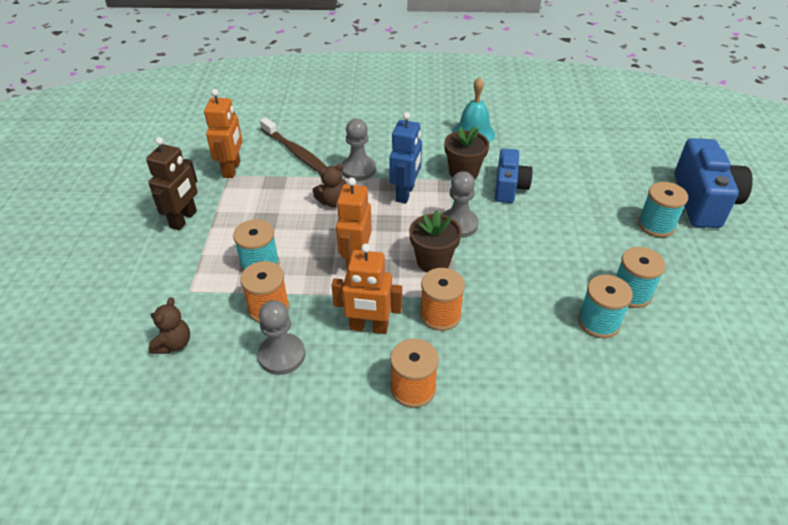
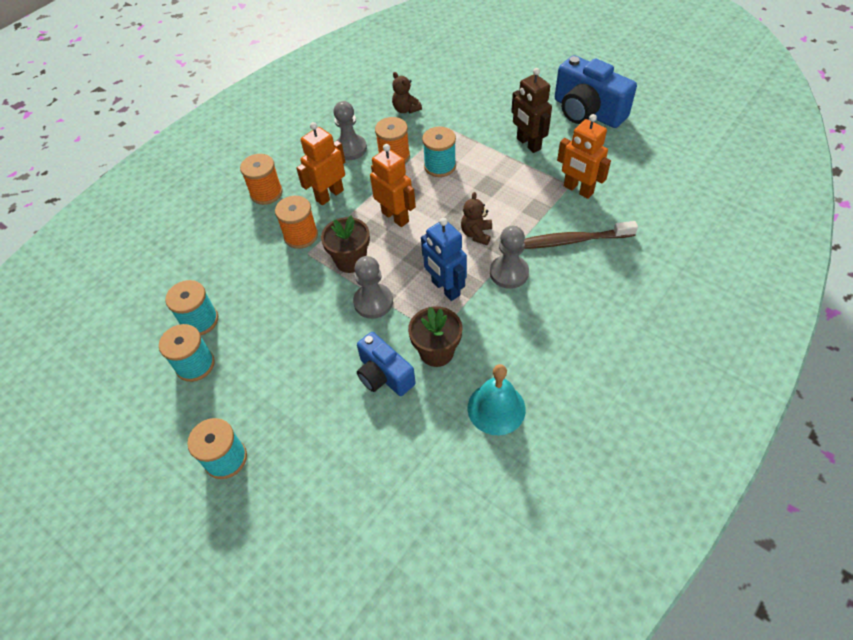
camera: 130 degrees right, 10 degrees up
(703, 201) = (204, 544): blue camera -> blue camera (587, 112)

